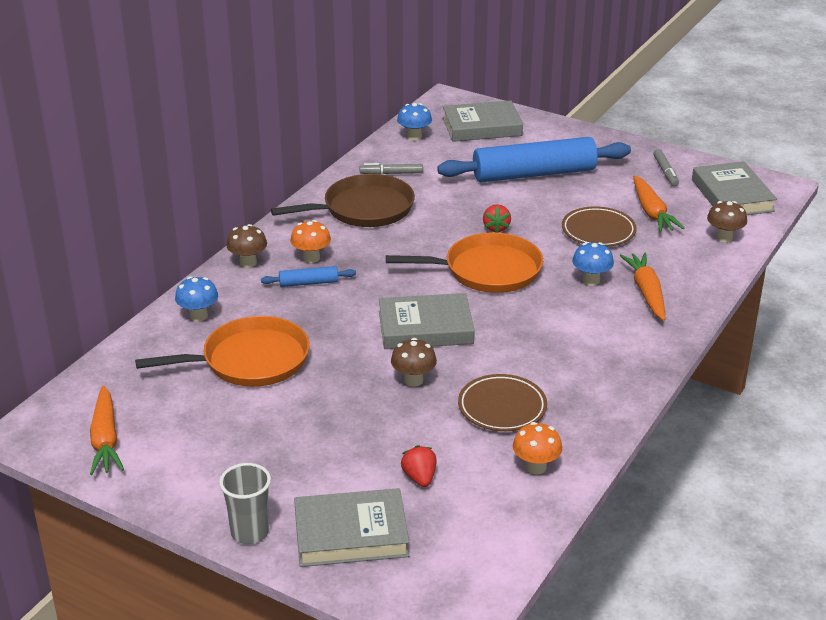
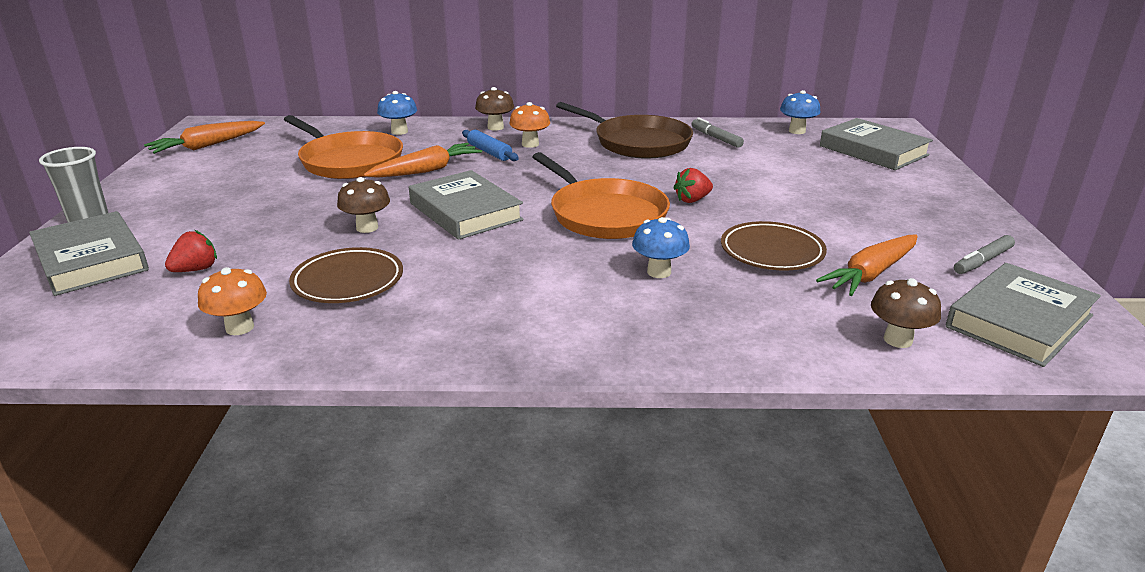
camera: 60 degrees right, 5 degrees down
(534, 174) = (831, 192): blue rolling pin -> none
(646, 292) = (678, 313): orange carrot -> orange carrot (426, 170)

